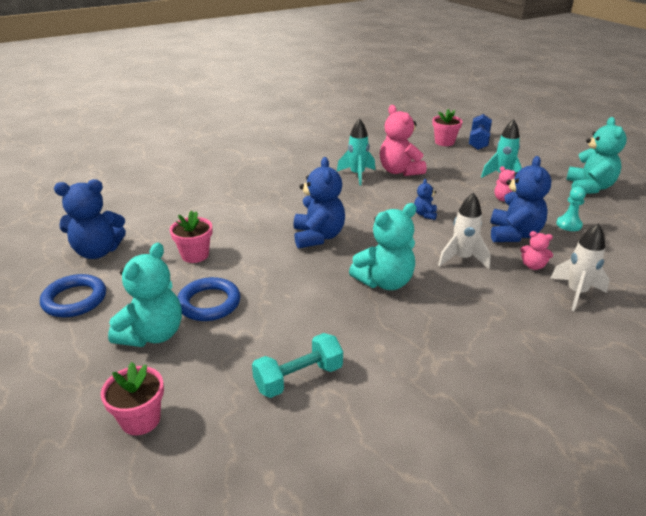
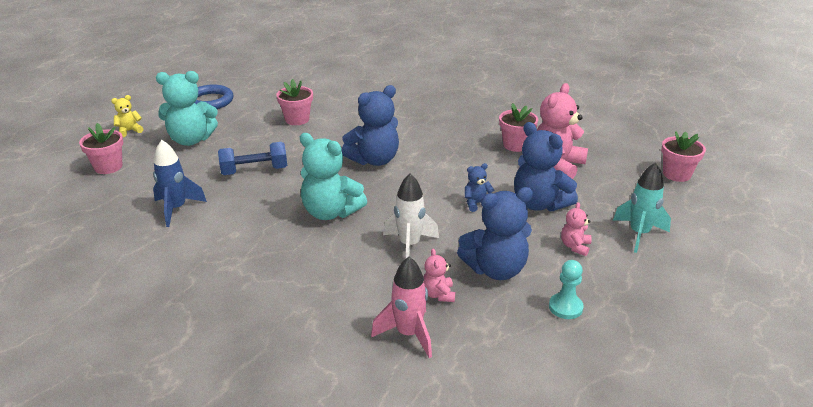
camera: 60 degrees right, 0 degrees up
(64, 382) = (129, 131): none -> yellow teddy bear
(97, 252) = (270, 86): blue teddy bear -> blue teddy bear (539, 204)
(209, 303) = (240, 146): blue ring -> none
(298, 378) = (176, 209): turquoise dumbbell -> blue rocket
(357, 175) = (515, 145): turquoise rocket -> pink flower pot
(478, 141) = (717, 197): blue dumbbell -> blue dumbbell (254, 171)
(576, 293) = (408, 334): white rocket -> pink rocket
(589, 187) = (700, 311): turquoise teddy bear -> none

